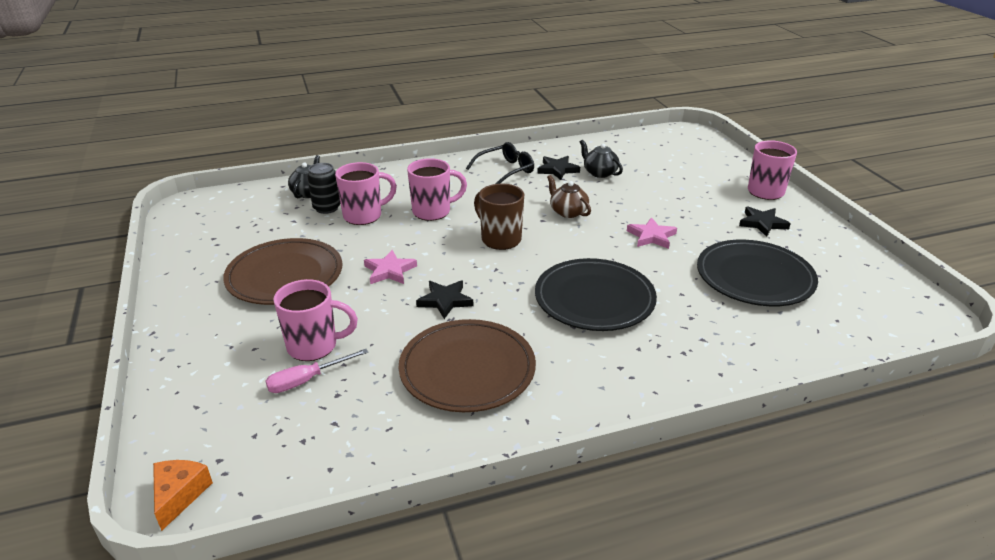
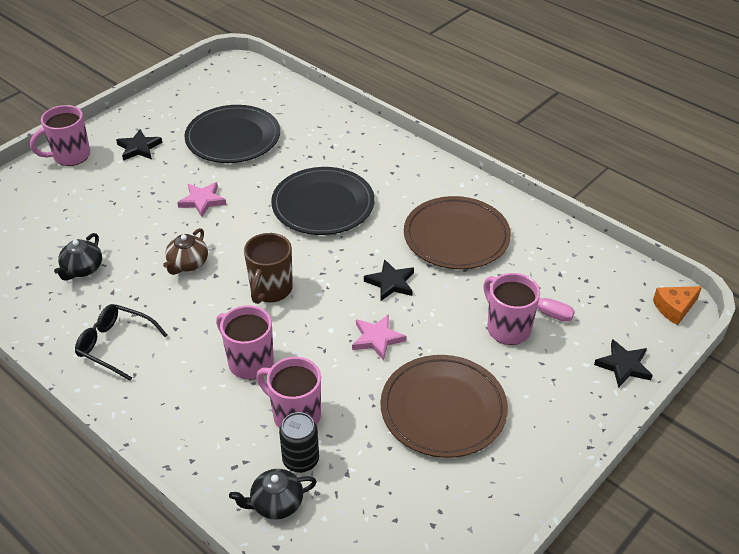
camera: 120 degrees left, 10 degrees up
(557, 170) = (91, 303): black star -> black star (624, 366)

